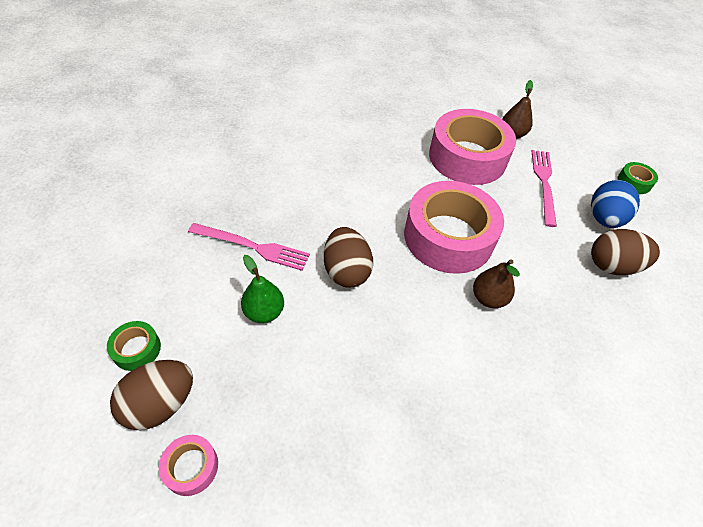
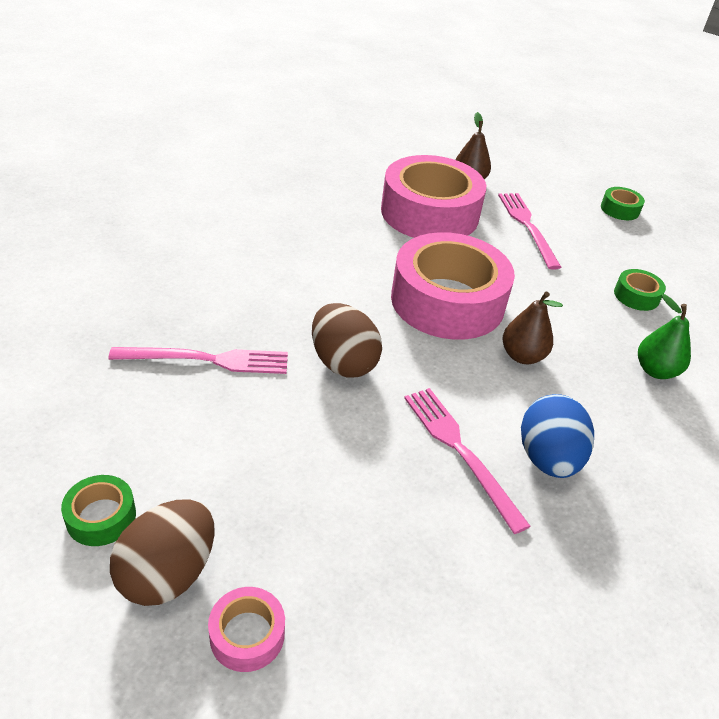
camera: 20 degrees left, 10 degrees down
(264, 312) = (259, 431): green pear -> green pear (655, 371)
(403, 367) = (460, 451): none -> pink fork
(604, 219) = (606, 251): blue egg -> blue egg (547, 458)
(612, 266) = (636, 296): brown egg -> green tape

